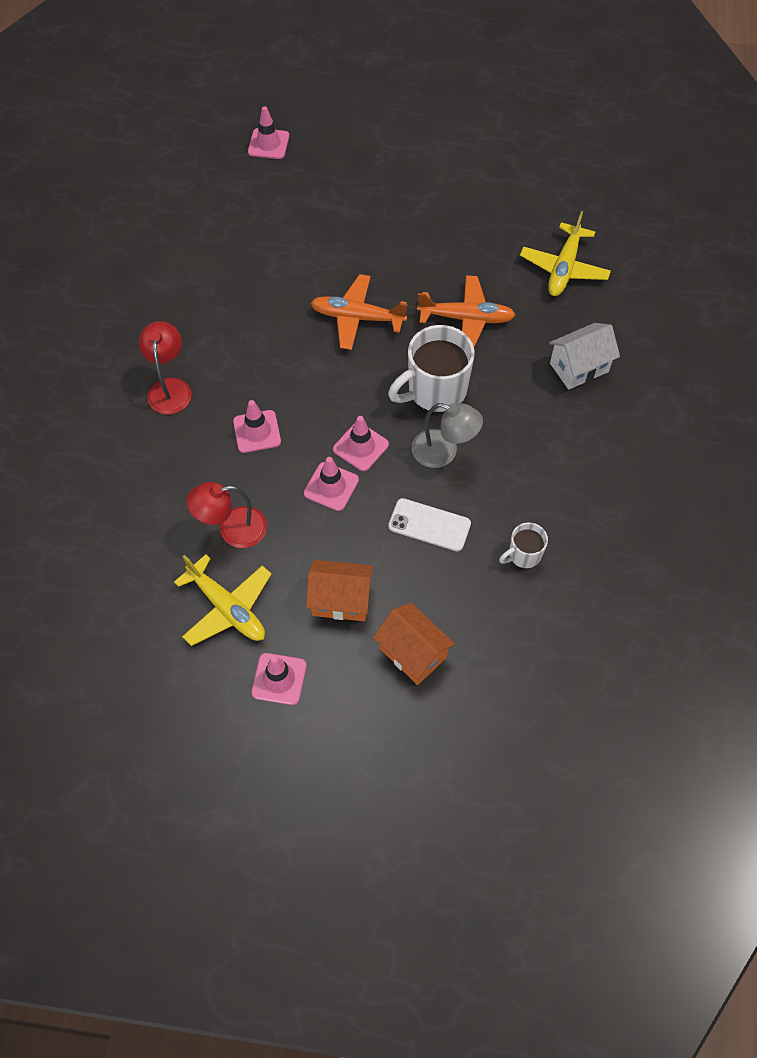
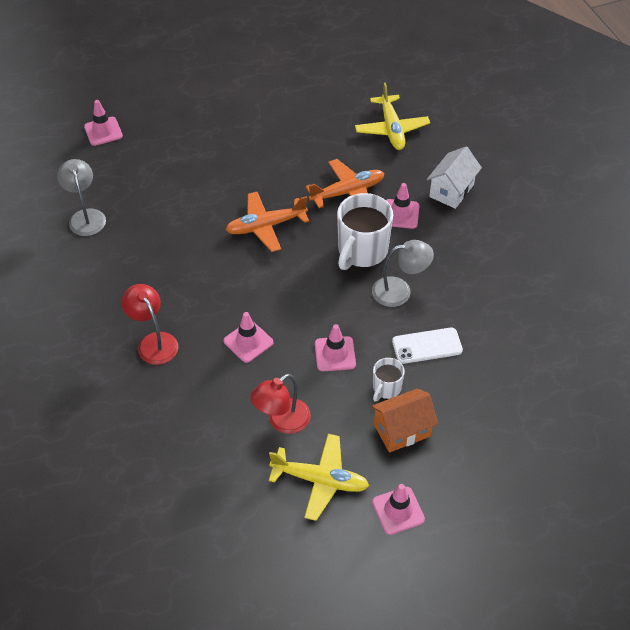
camera: 30 degrees left, 10 degrees down
(193, 228) = (86, 216): none -> grey lamp
(360, 447) = (336, 315): pink traffic cone -> pink traffic cone (400, 214)
(412, 653) = (481, 440): orange house -> none
(523, 555) = (507, 334): white mug -> white mug (386, 388)

